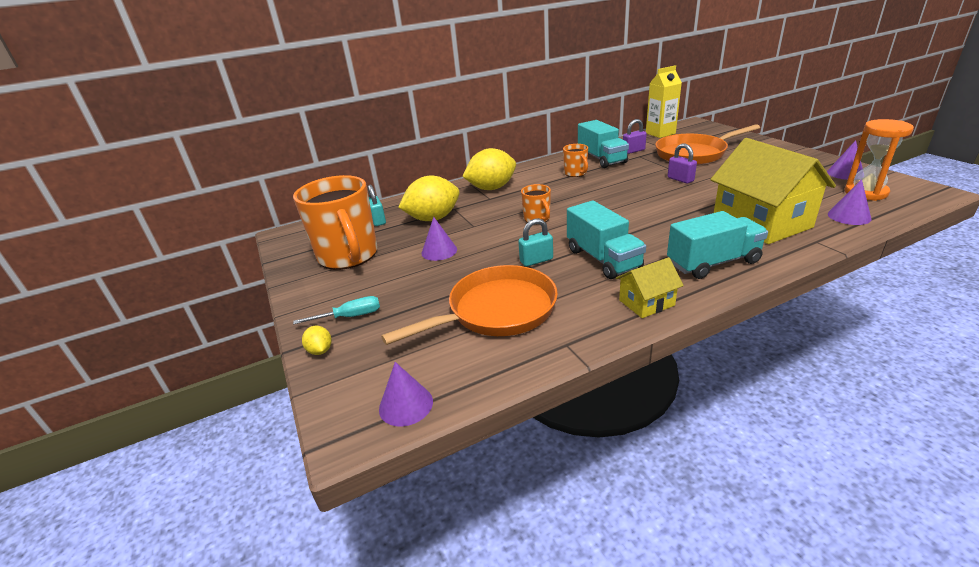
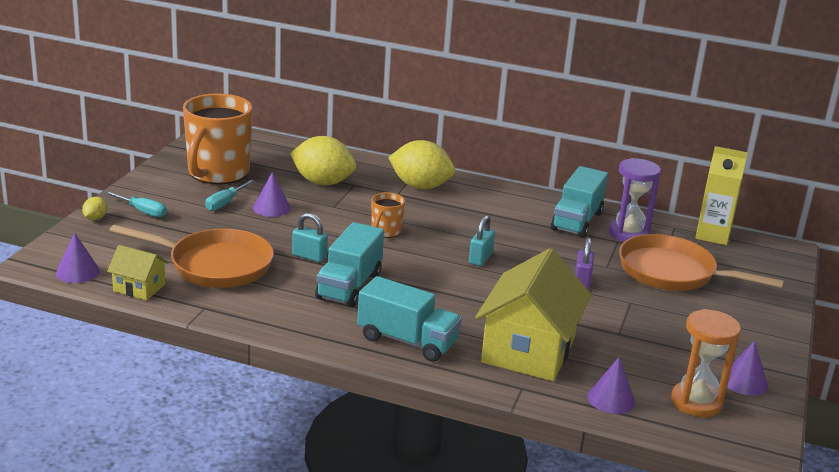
camera: 40 degrees right, 5 degrees down
(378, 220) = (287, 159): turquoise padlock -> turquoise padlock (480, 258)
(400, 269) = (225, 203): none -> turquoise screwdriver
(575, 173) = (516, 218): orange mug -> none
(633, 151) = (628, 233): purple padlock -> purple hourglass
(646, 302) = (300, 325): yellow house -> yellow house (139, 287)

